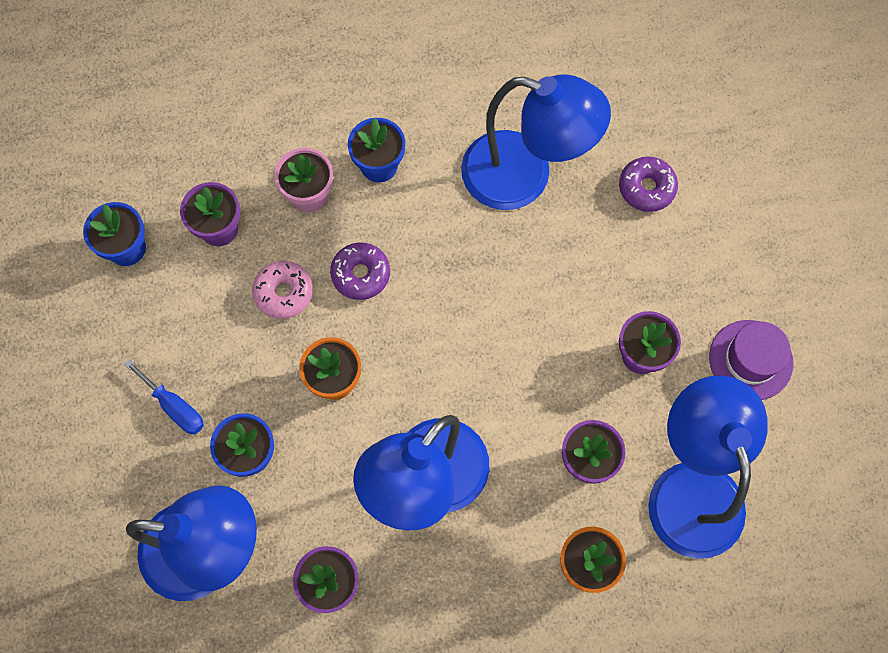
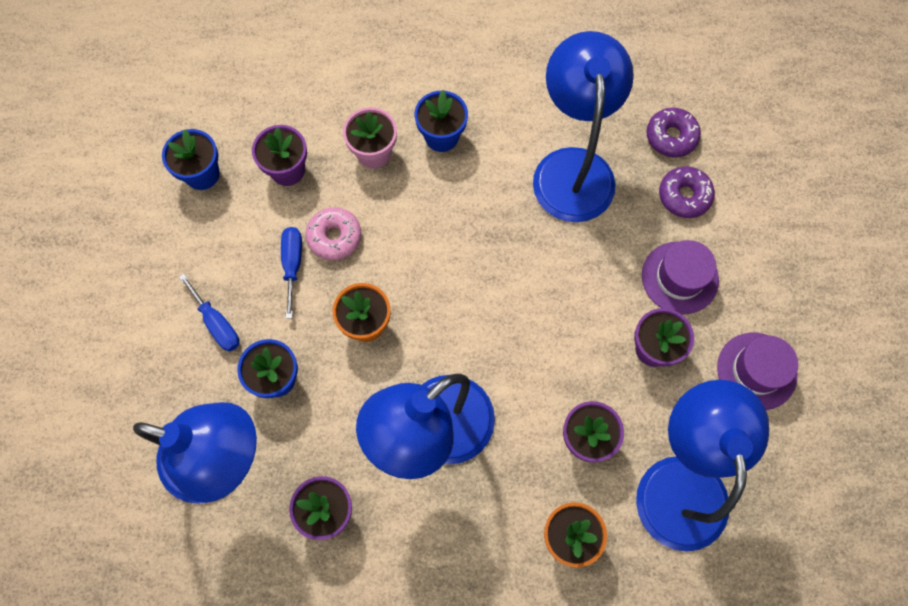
camera: 10 degrees right, 0 degrees up
(244, 330) = (292, 265): none -> blue screwdriver
(361, 274) = (407, 232): purple donut -> purple donut (671, 137)
(524, 177) = (572, 168): blue lamp -> blue lamp turned 120 degrees counterclockwise
(656, 275) = (679, 277): none -> purple hat

